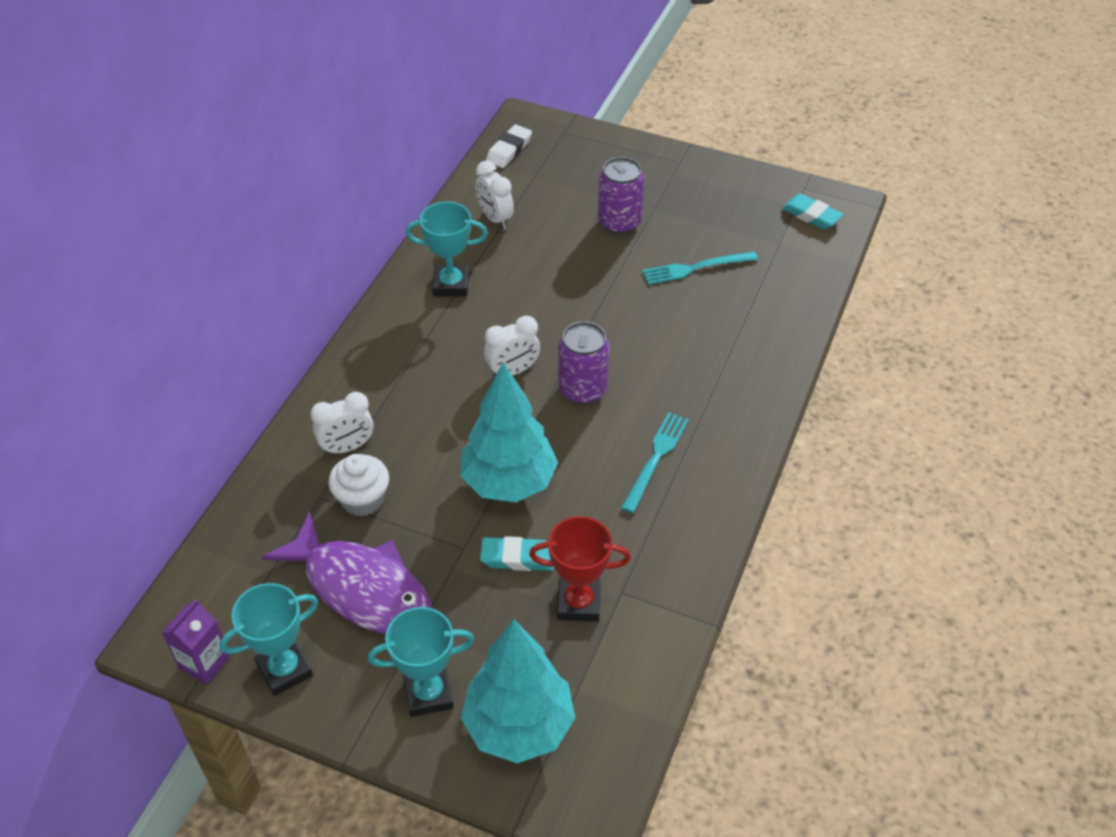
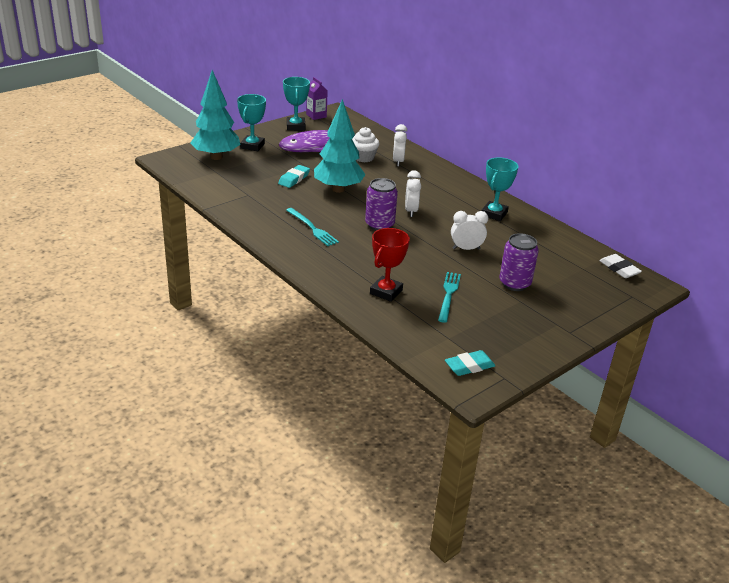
camera: 115 degrees right, 15 degrees down
(495, 218) = (546, 243): white clock -> white clock (466, 249)
(578, 603) = (255, 184): red trophy -> red trophy (386, 292)

